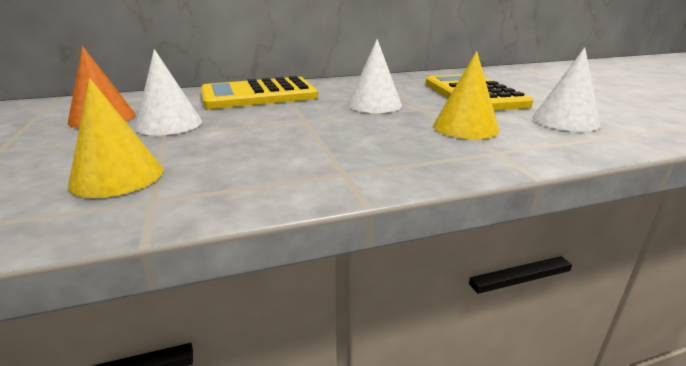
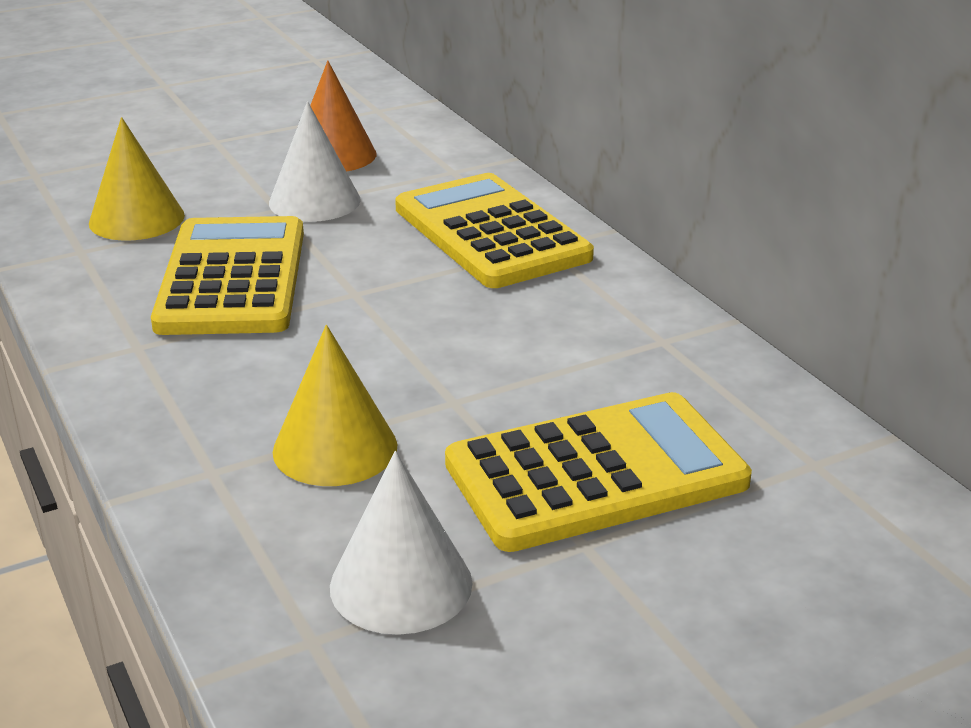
camera: 80 degrees right, 5 degrees up
(261, 145) = (232, 278): none -> yellow calculator
(374, 105) = (462, 349): white cone -> none

